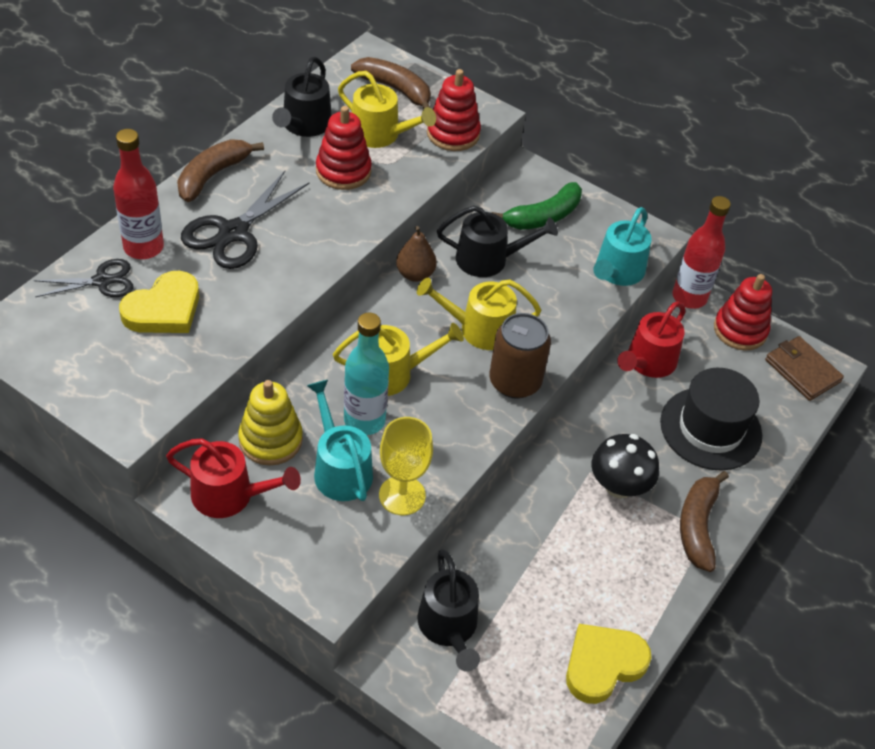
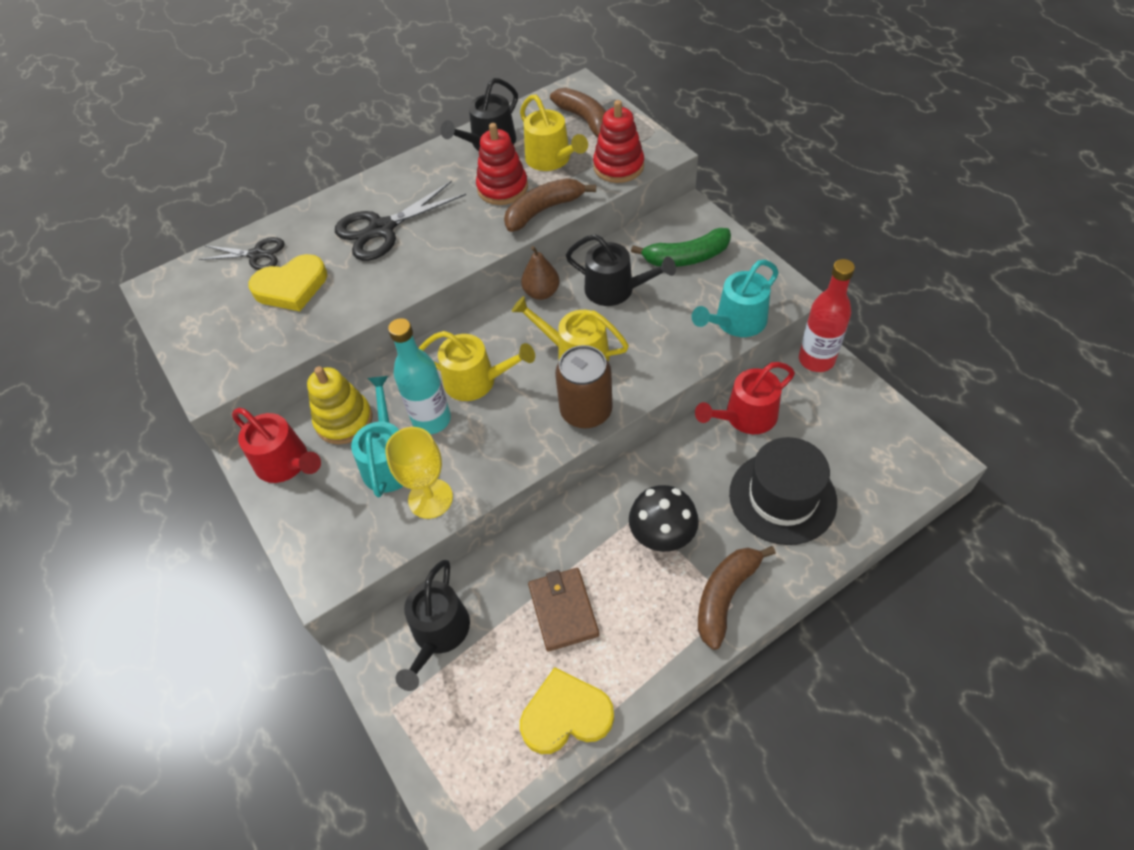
camera: 30 degrees right, 5 degrees up
(143, 247) = (304, 231): red bottle -> none
(212, 176) = (390, 178): brown banana -> brown banana (543, 210)
(740, 330) = (857, 402): red stacking toy -> none
(802, 371) = (909, 458): brown wallet -> brown wallet (563, 610)

